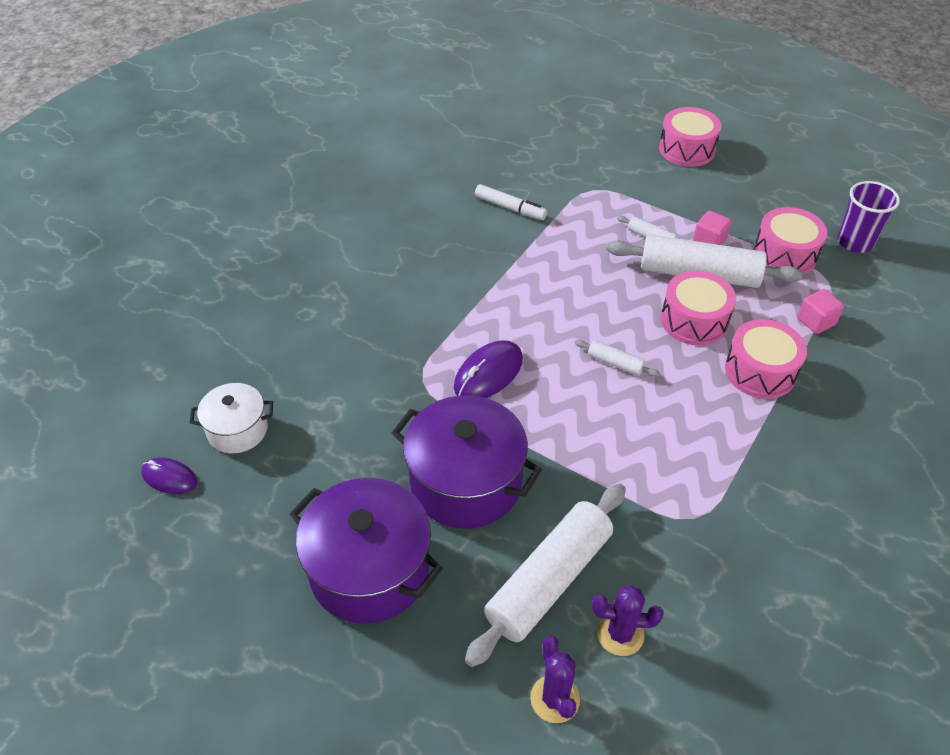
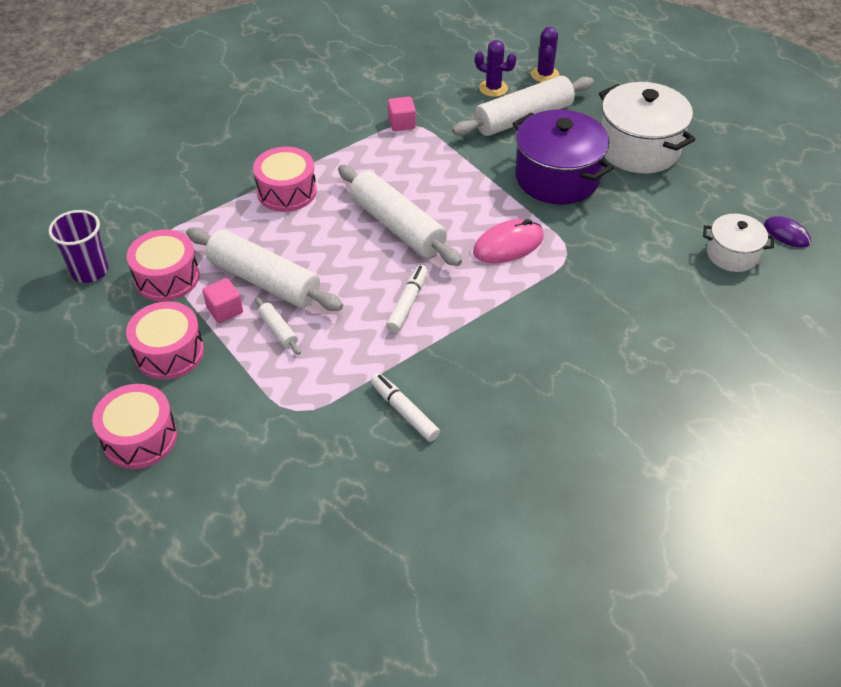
camera: 160 degrees left, 0 degrees up
(369, 570) = (639, 148): purple pot -> white pot
(488, 373) = (508, 245): purple mouse -> pink mouse
(556, 288) = (407, 303): none -> white marker
(615, 363) = (397, 226): white rolling pin -> white rolling pin, size x2.29
(694, 320) = (305, 241): pink drum -> pink drum (169, 352)
(816, 321) = (204, 214): pink cube -> pink cube (402, 123)

